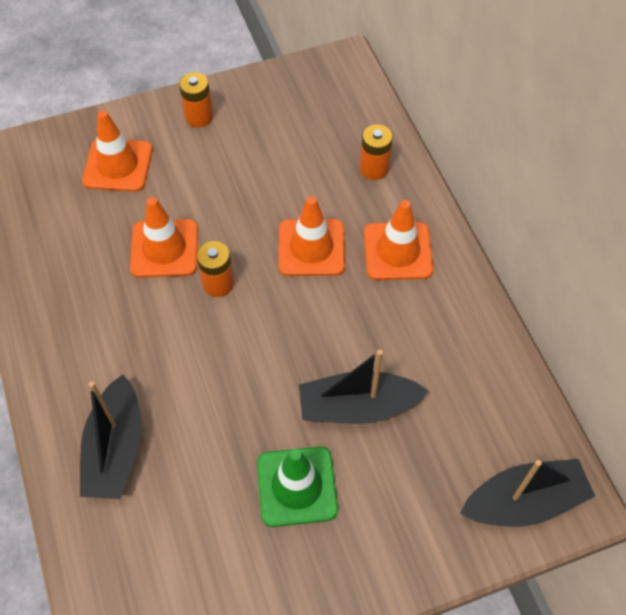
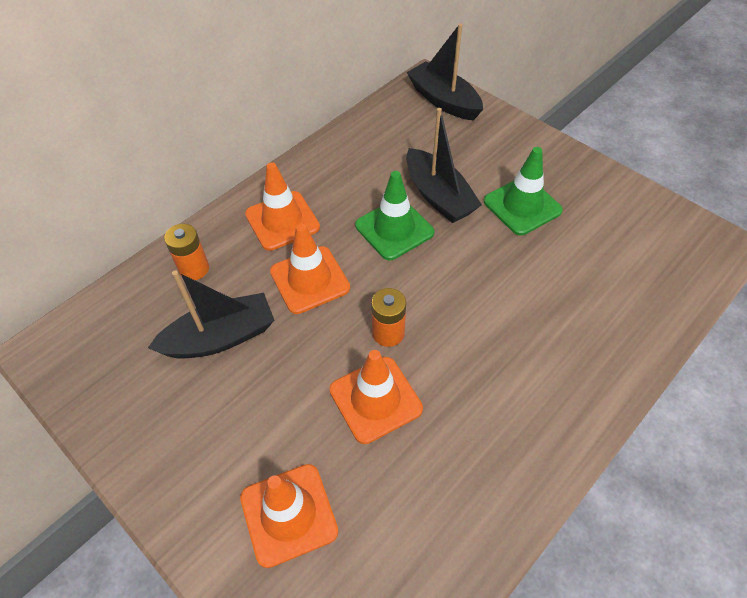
camera: 115 degrees left, 5 degrees down
(116, 448) = (588, 330): black boat -> black boat (220, 337)
(199, 117) = (177, 461): orange battery -> none
(334, 342) = (394, 229): none -> green traffic cone

